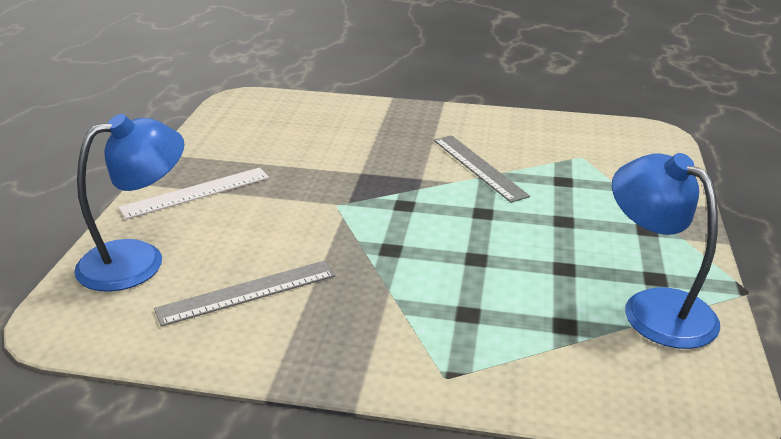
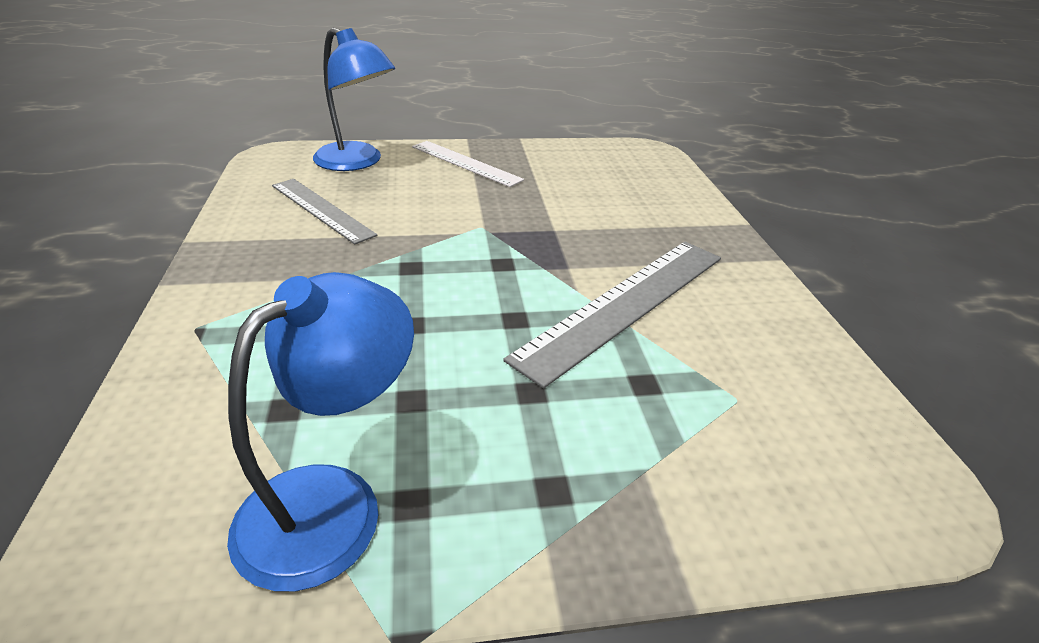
camera: 70 degrees right, 5 degrees up
(479, 167) = (625, 304): grey ruler -> grey ruler, size x1.58

